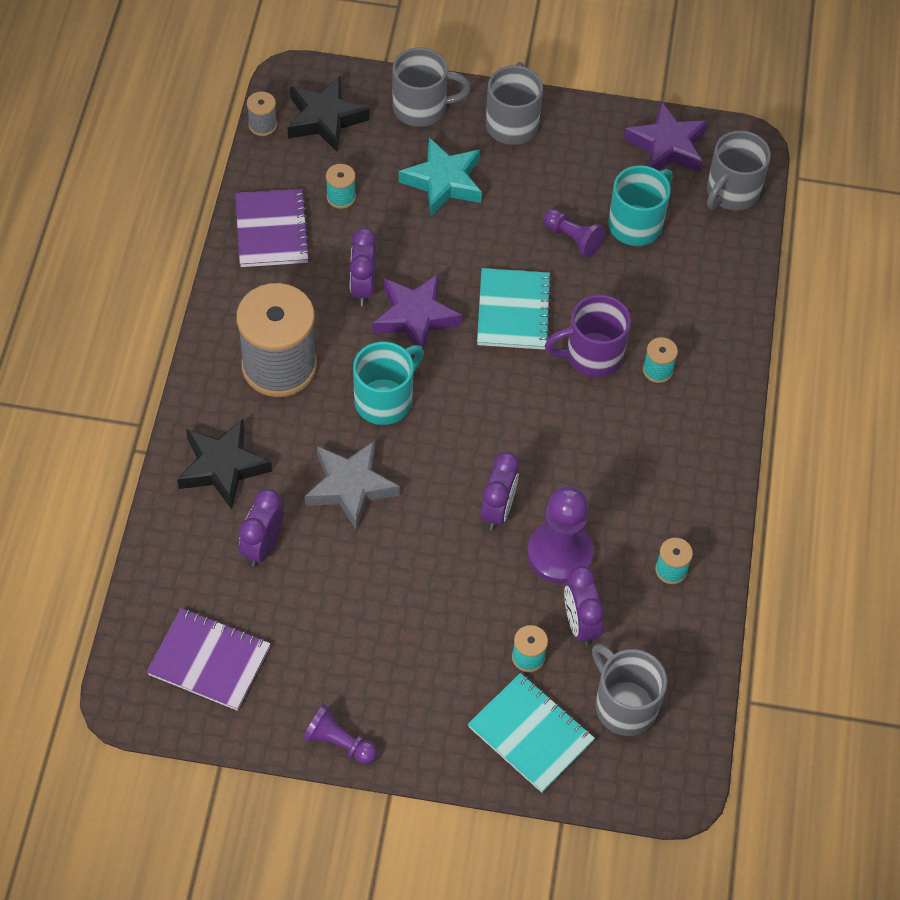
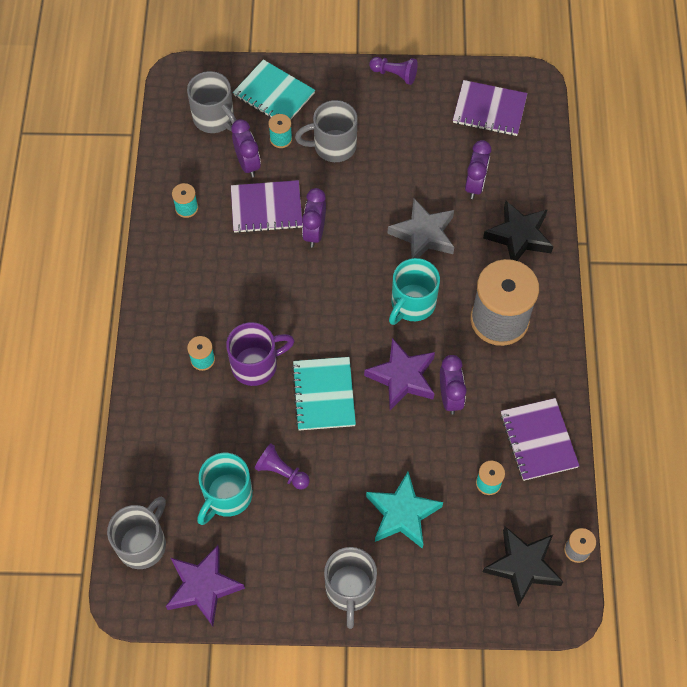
camera: 175 degrees right, 5 degrees up
(422, 108) = (436, 594): grey mug -> grey mug (333, 146)
(560, 554) = (266, 208): purple pawn -> purple notebook

